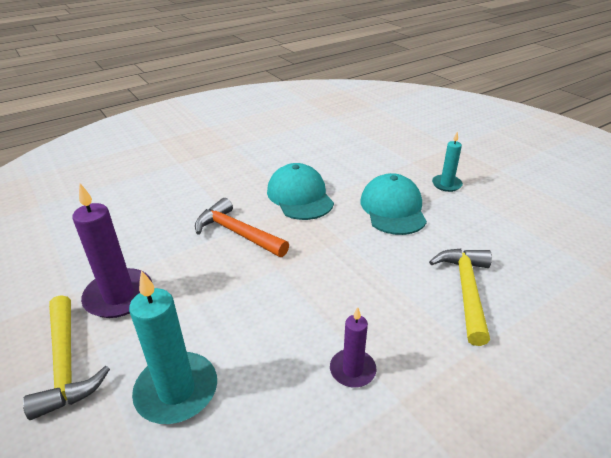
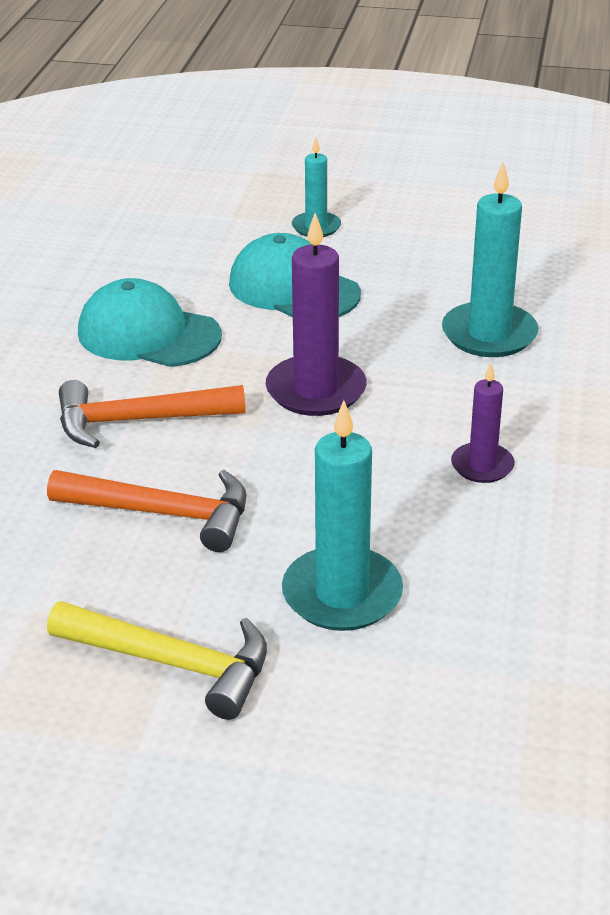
camera: 45 degrees left, 0 degrees up
(119, 296) = (107, 572): purple candle -> purple candle (316, 390)
(179, 283) = (163, 513): none -> orange hammer
(466, 291) = (489, 334): yellow hammer -> turquoise candle

